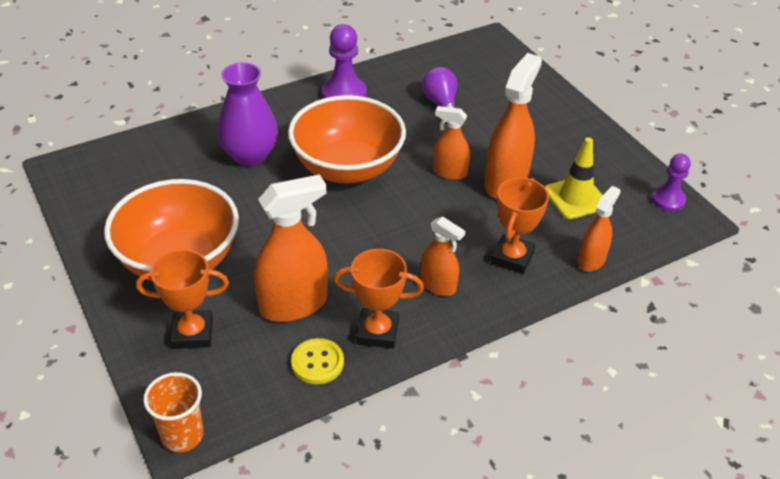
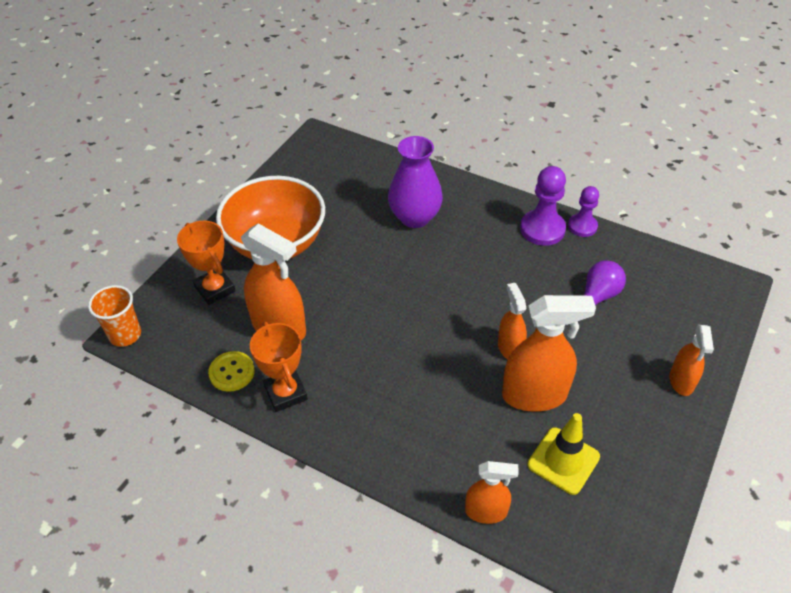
camera: 60 degrees right, 5 degrees up
(347, 168) = (453, 279): orange bowl -> none
(438, 285) = (365, 407): orange spray bottle -> orange spray bottle (681, 381)
(512, 257) = (439, 445): orange trophy -> none
(668, 200) = (635, 547): purple pawn -> purple pawn (582, 226)

